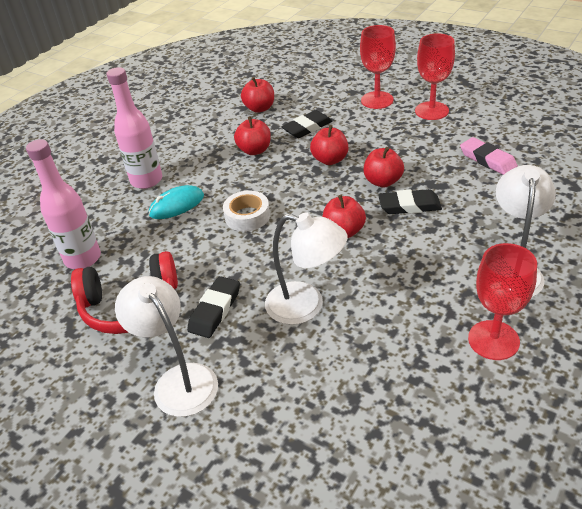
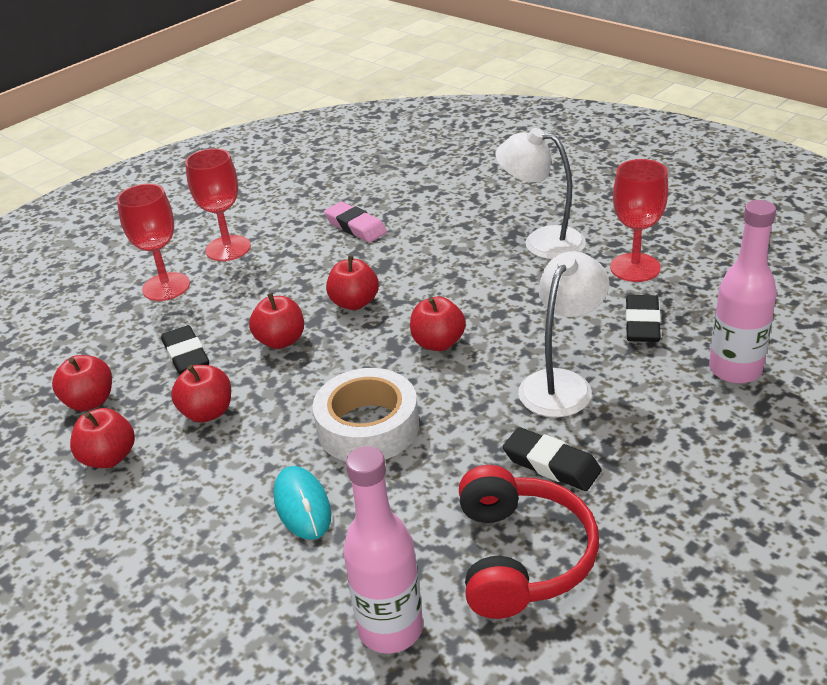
camera: 80 degrees left, 5 degrees down
(146, 180) = (209, 547): pink bottle -> pink bottle (735, 370)
(179, 380) = (669, 500): white lamp -> none
(214, 128) = (109, 458): none -> red apple
(247, 216) = (368, 427): white tape -> white tape, size x1.52
(409, 206) = (412, 289): black eraser -> black eraser (642, 323)
(487, 160) = (355, 226): pink eraser -> pink eraser turned 75 degrees clockwise

